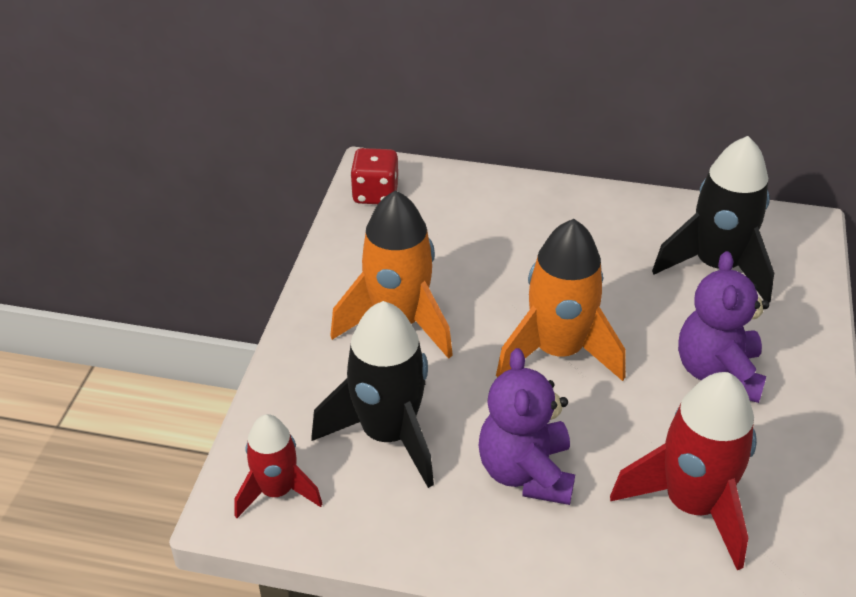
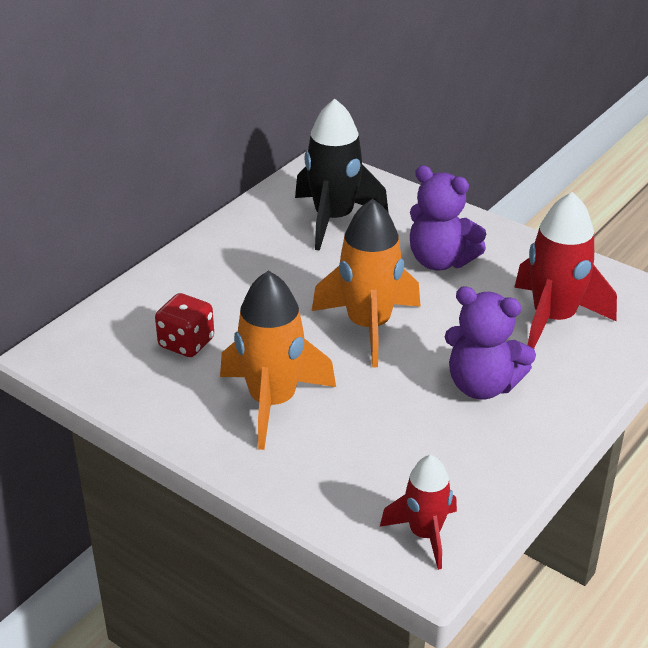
camera: 65 degrees left, 5 degrees down
(375, 194) = (86, 364): red dice -> red dice (186, 343)
(388, 434) = (400, 448): black rocket -> none

